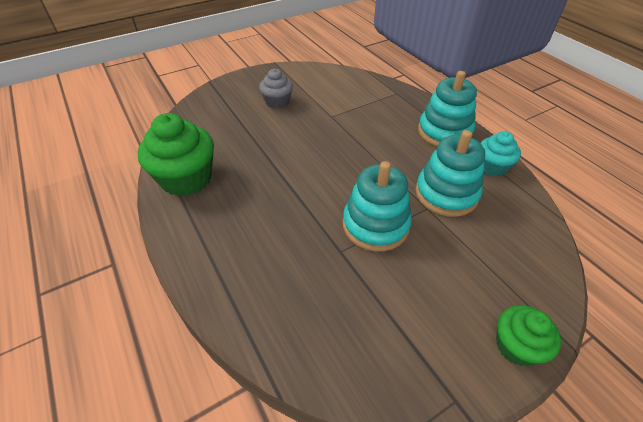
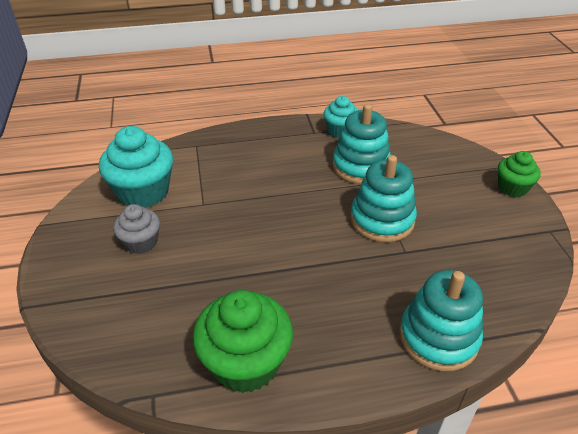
camera: 70 degrees left, 5 degrees down
(327, 87) = (143, 192): none -> turquoise cupcake
(444, 132) = (279, 138): turquoise stacking toy -> turquoise stacking toy (438, 337)

